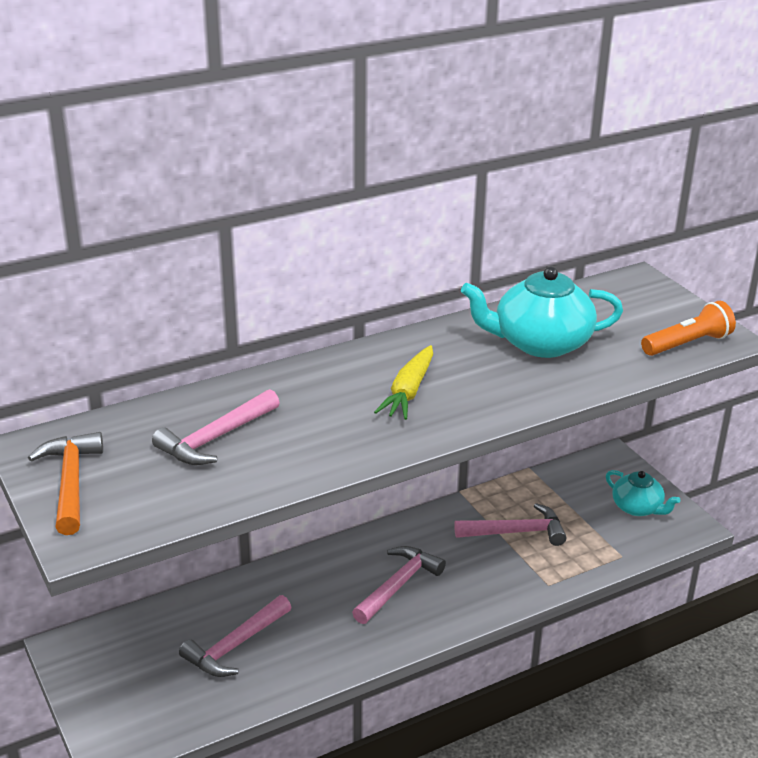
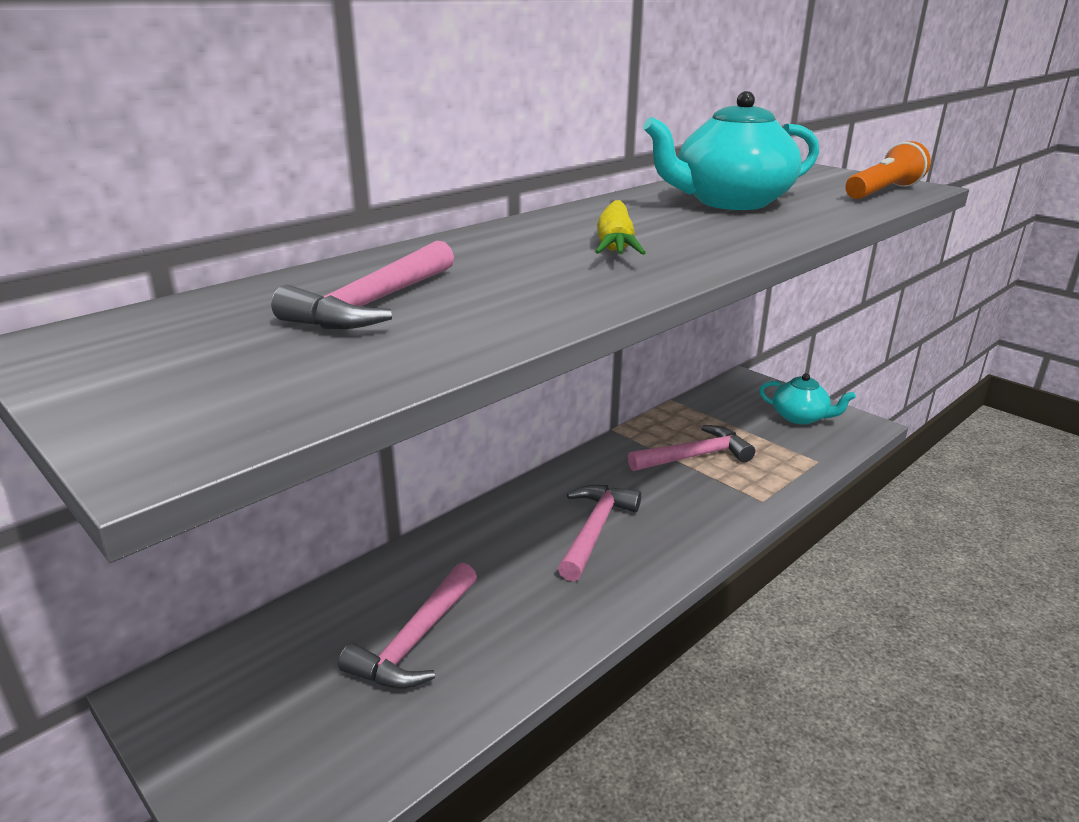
camera: 15 degrees left, 5 degrees down
(70, 482) = (131, 374): orange hammer -> none

